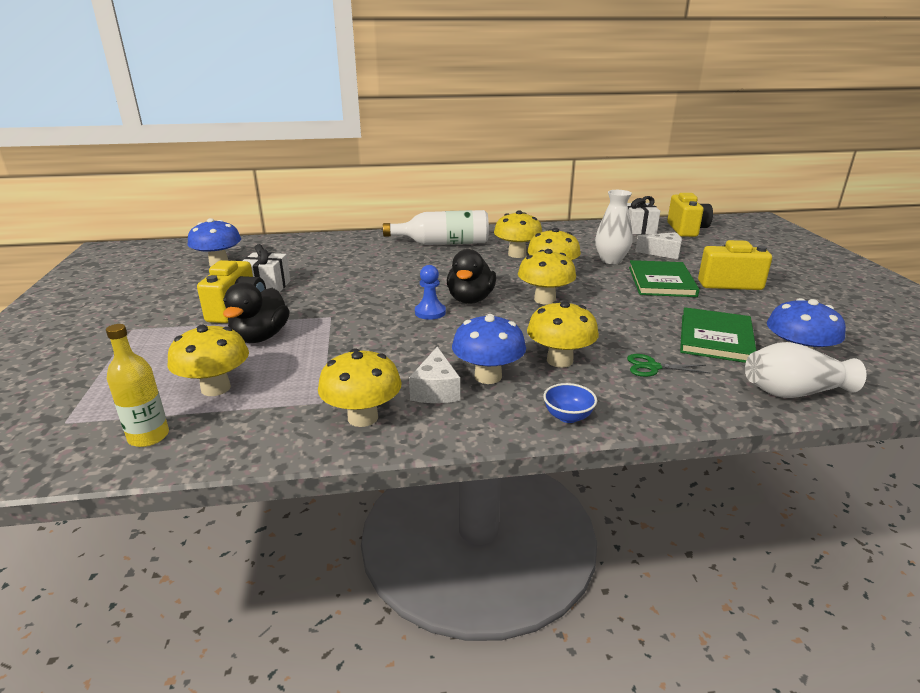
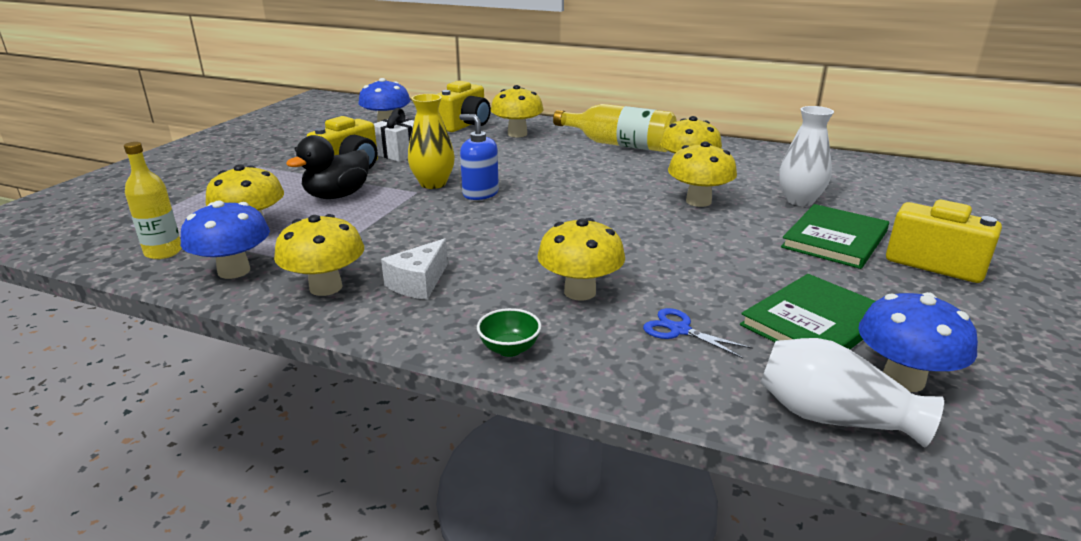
camera: 30 degrees right, 0 degrees up
(335, 306) = (433, 184): none -> yellow vase
(387, 305) = (480, 193): none -> blue soap dispenser
(430, 312) = (512, 210): blue pawn -> none
(443, 243) = (619, 144): white bottle -> yellow bottle
(470, 299) = (570, 207): black duck -> none
(488, 376) = (484, 285): blue mushroom -> blue mushroom (234, 271)
(544, 300) = (652, 225): yellow mushroom -> yellow mushroom (517, 134)
(568, 416) = (509, 349): blue bowl -> green bowl
(638, 229) = (893, 172): white gift -> none
(652, 367) = (679, 330): green scissors -> blue scissors
(663, 253) = (888, 206): white cheese -> none
(686, 230) = (969, 185): yellow camera -> yellow camera (465, 125)

